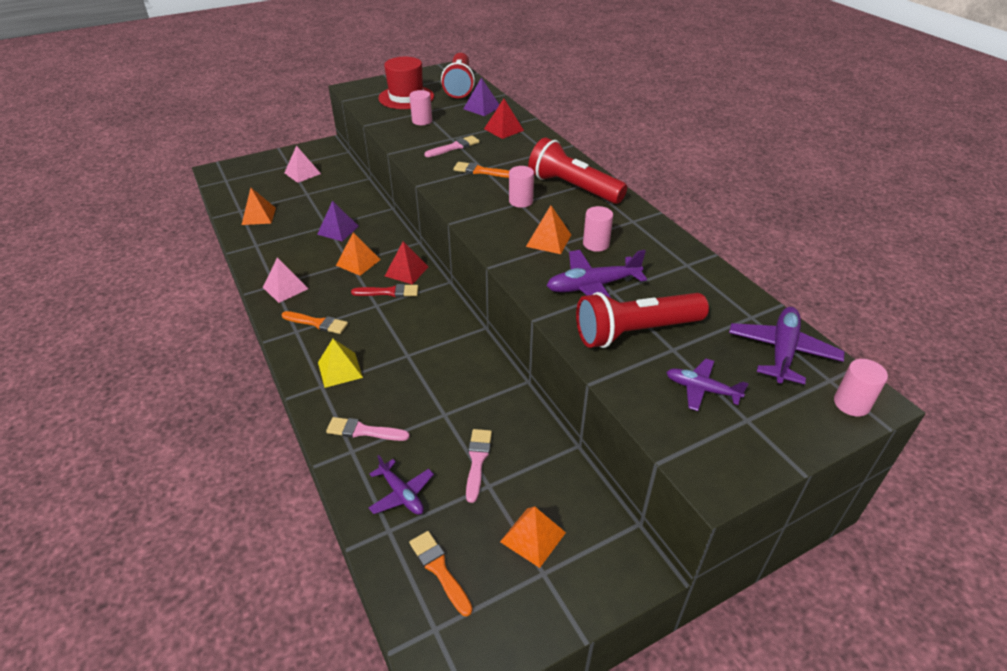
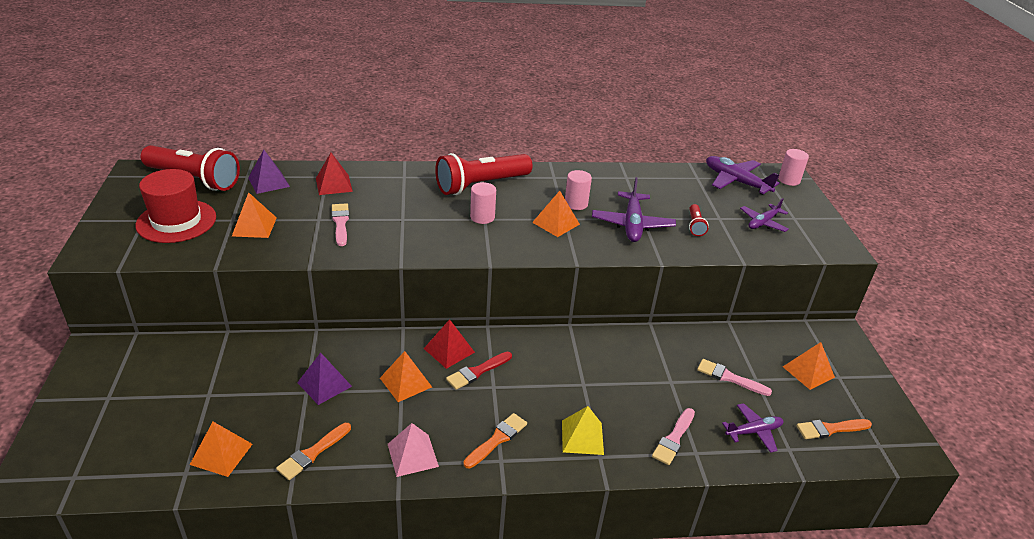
camera: 70 degrees left, 5 degrees down
(302, 173) = (147, 388): pink pyramid -> none
(389, 292) = (477, 372): red brush -> red brush turned 150 degrees counterclockwise
(422, 121) = (254, 226): pink cylinder -> orange pyramid
(481, 171) = (407, 222): orange brush -> orange brush (312, 453)
(635, 332) = (695, 225): red flashlight -> red flashlight, size x0.44

